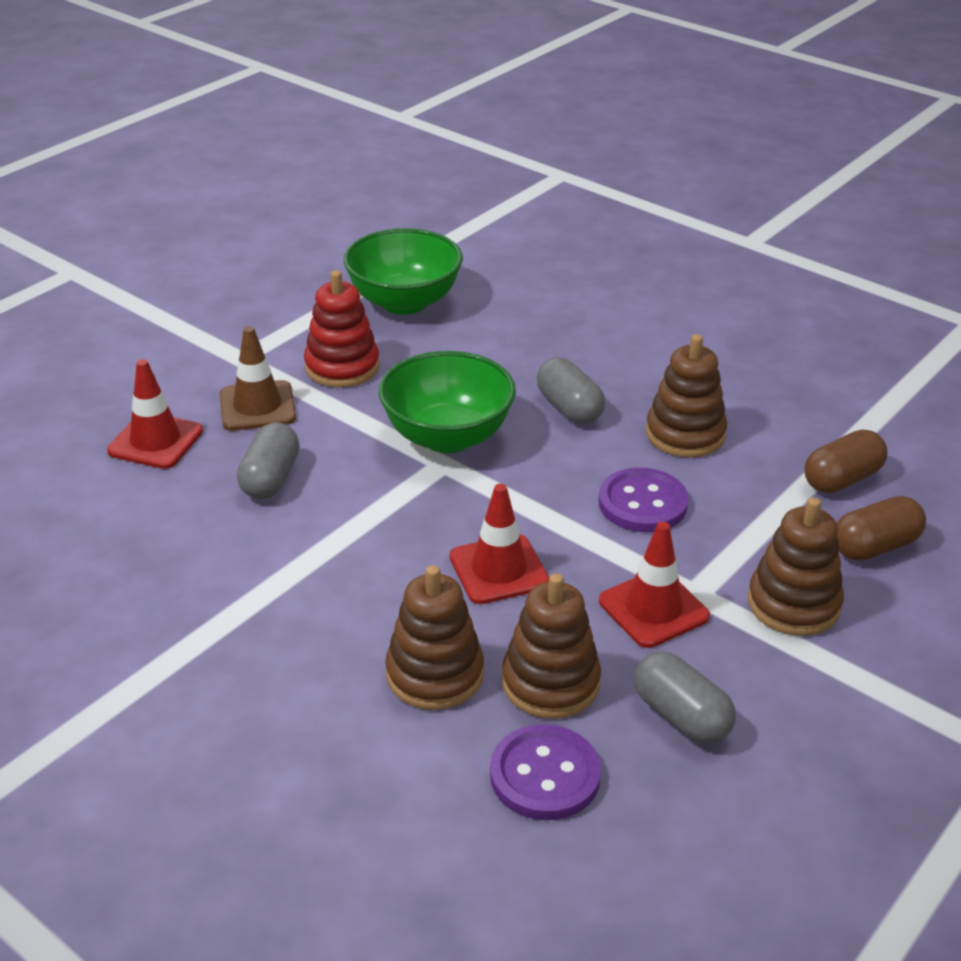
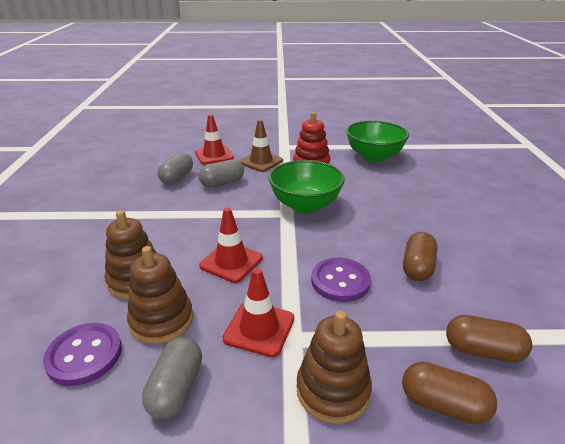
camera: 50 degrees right, 5 degrees down
(569, 408) = (376, 224): grey capsule -> grey capsule (177, 178)
(685, 434) = (417, 267): brown stacking toy -> brown capsule

